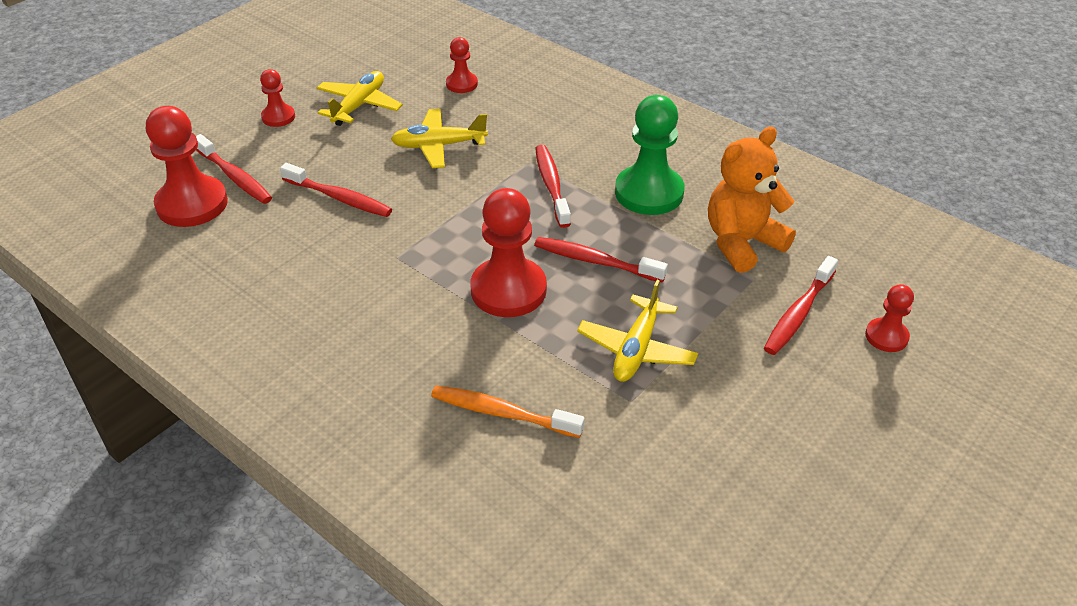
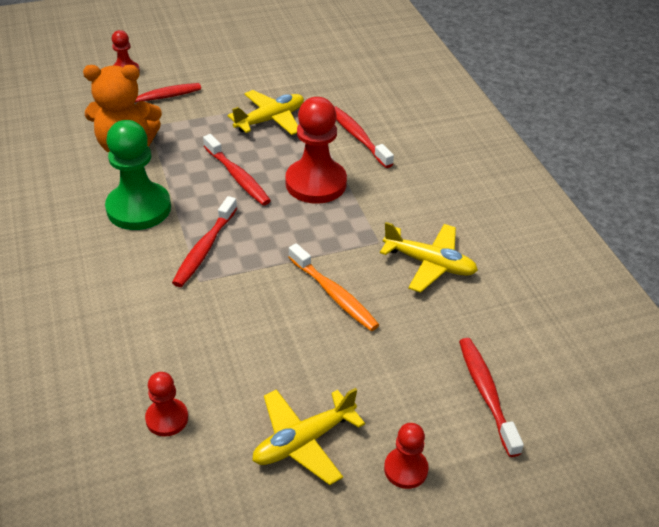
camera: 150 degrees left, 0 degrees up
(192, 204) = (540, 377): red pawn -> none
(339, 198) = (394, 319): red toothbrush -> red toothbrush (358, 137)
(438, 146) = (262, 338): yellow plane -> yellow plane (429, 264)
(502, 413) = (379, 121): orange toothbrush -> orange toothbrush (334, 294)

